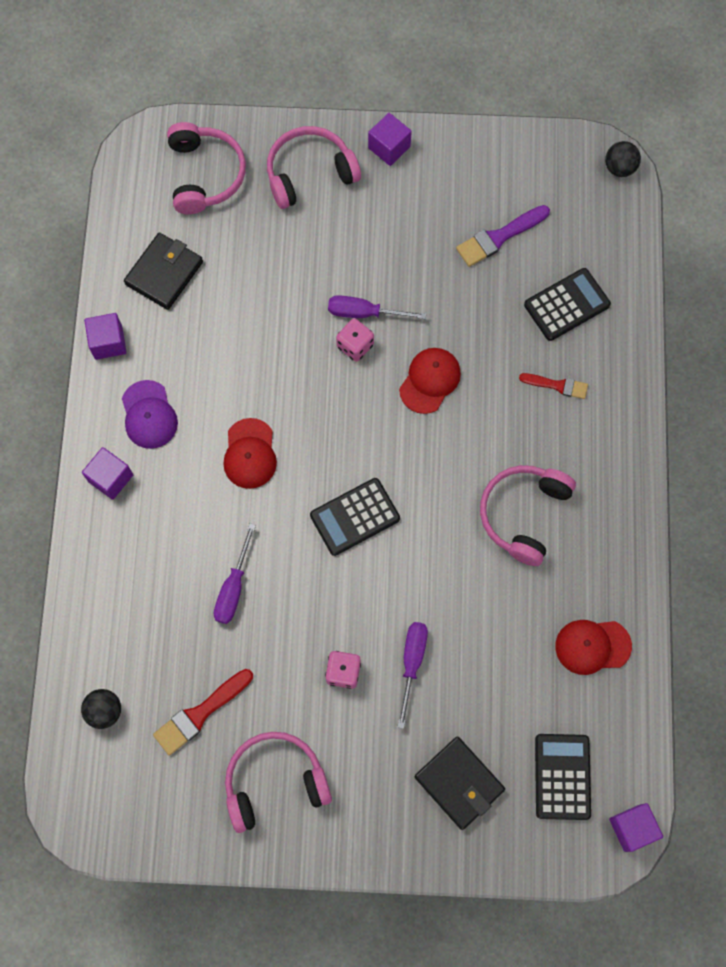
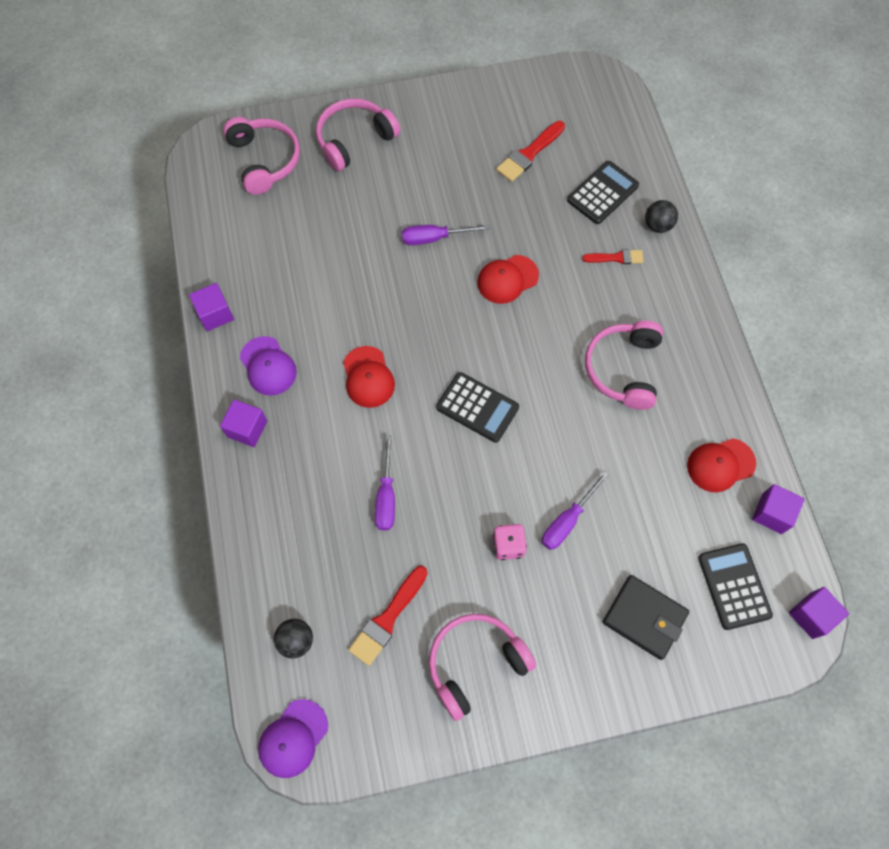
camera: 15 degrees left, 5 degrees down
(77, 805) = (293, 738): none -> purple cap
(164, 273) = (250, 246): black wallet -> none
(355, 345) = (434, 266): pink dice -> none
(355, 517) = (477, 407): black calculator -> black calculator turned 105 degrees counterclockwise
(389, 147) = (415, 106): purple cube -> purple cube (772, 513)
(412, 663) = (567, 521): purple screwdriver -> purple screwdriver turned 135 degrees counterclockwise
(430, 380) = (507, 279): red cap -> red cap turned 135 degrees counterclockwise
(499, 237) = (529, 154): purple brush -> red brush
(619, 168) = (609, 80): black ball -> black ball (657, 225)

